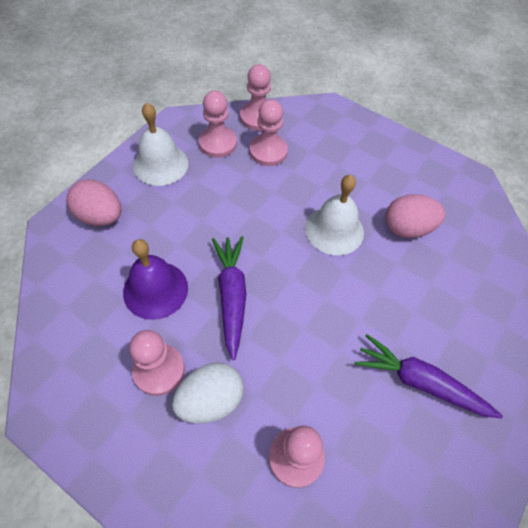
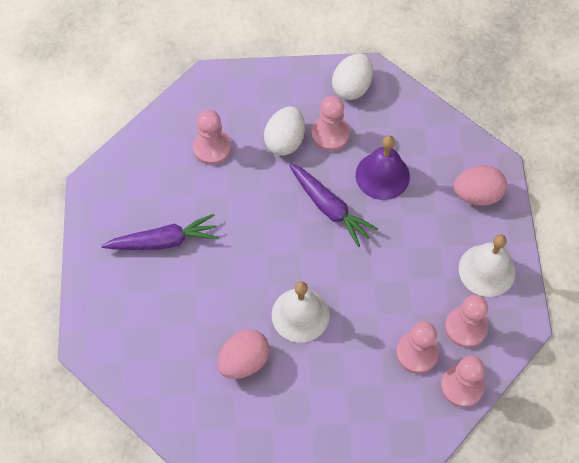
camera: 145 degrees right, 5 degrees up
(80, 409) = (352, 87): none -> white egg

